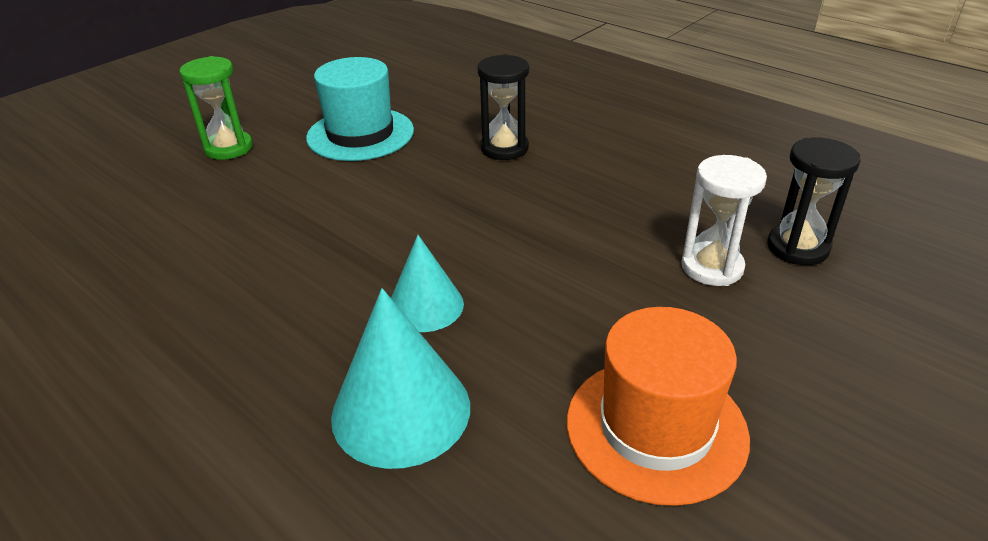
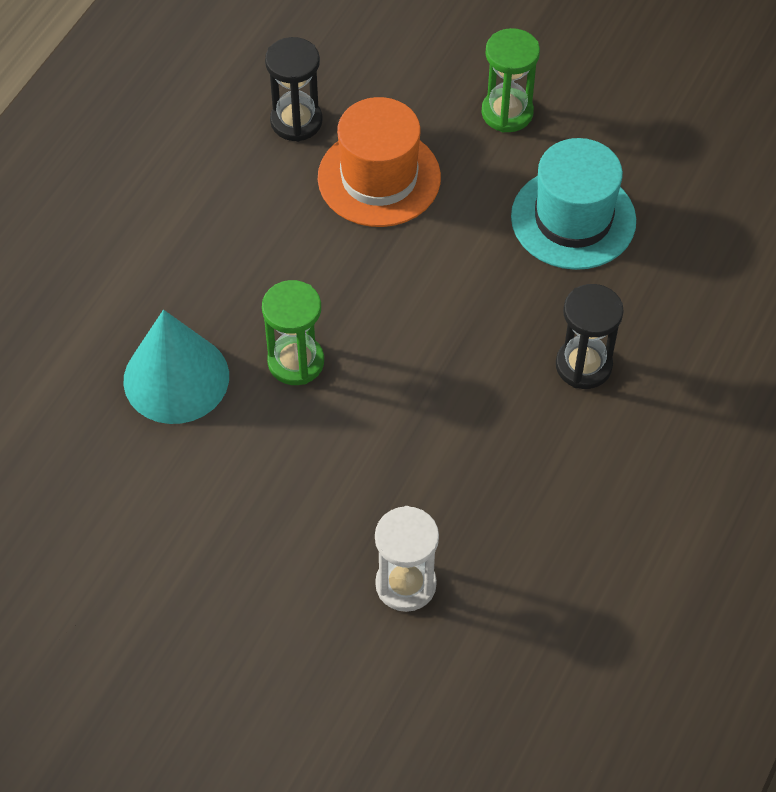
camera: 75 degrees right, 20 degrees up
(425, 305) = (296, 362): turquoise cone -> green hourglass
(656, 428) = (191, 549): orange hat -> orange hat (379, 178)
(797, 248) = (458, 663): black hourglass -> black hourglass (296, 121)

